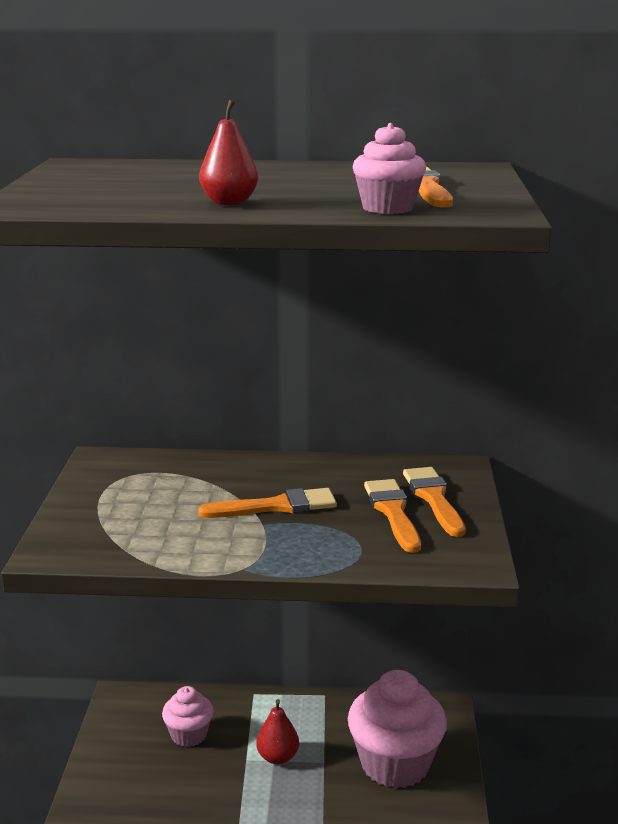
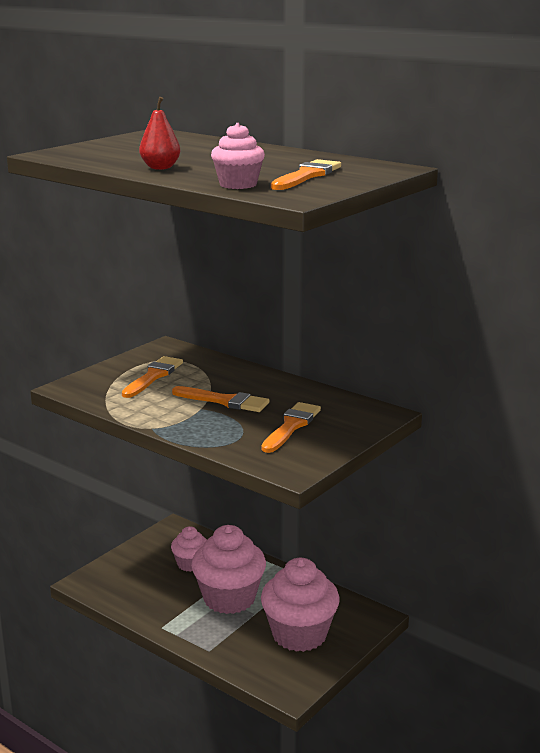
camera: 35 degrees right, 0 degrees up
(277, 757) = (229, 598): red pear -> pink cupcake
(434, 498) = (332, 426): orange brush -> orange brush (153, 376)

